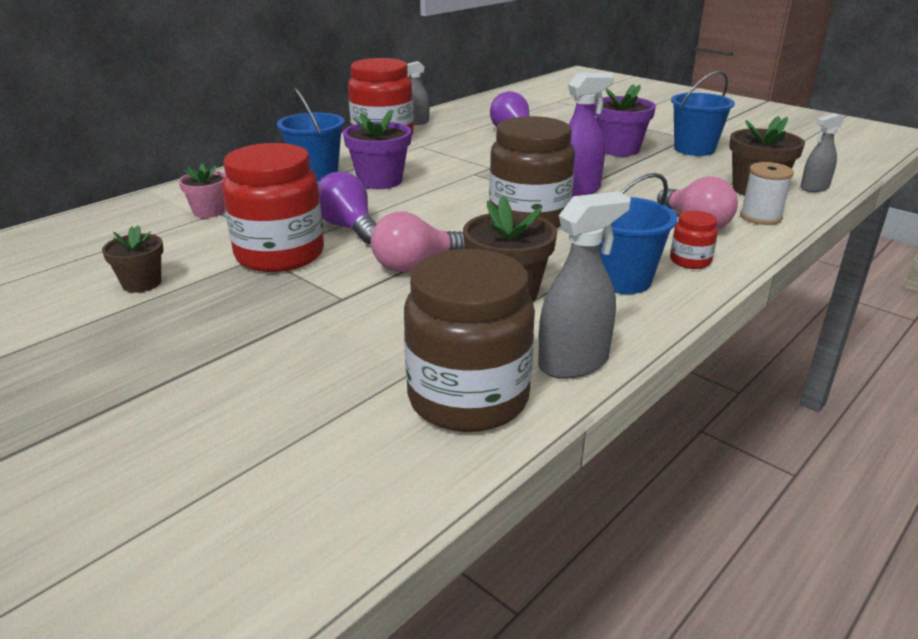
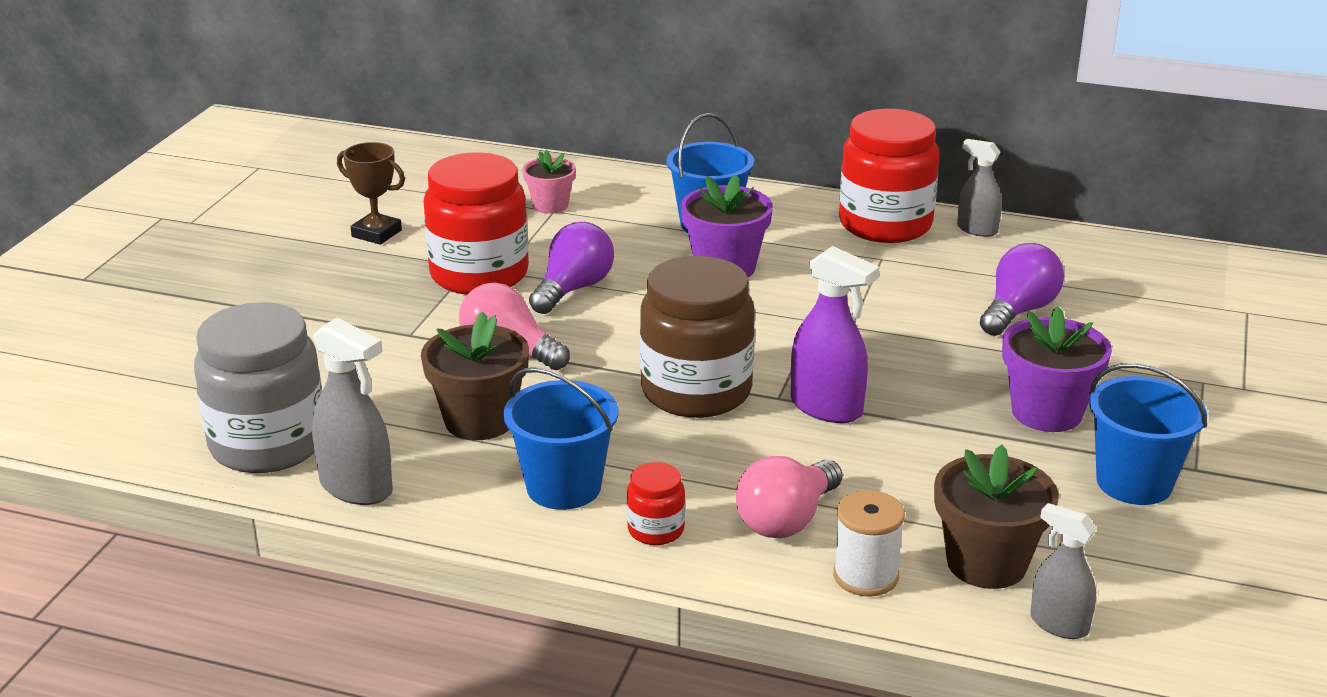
camera: 65 degrees right, 0 degrees up
(142, 283) = (376, 233): brown flower pot -> brown trophy
(468, 398) = (268, 444): brown jar -> grey jar

